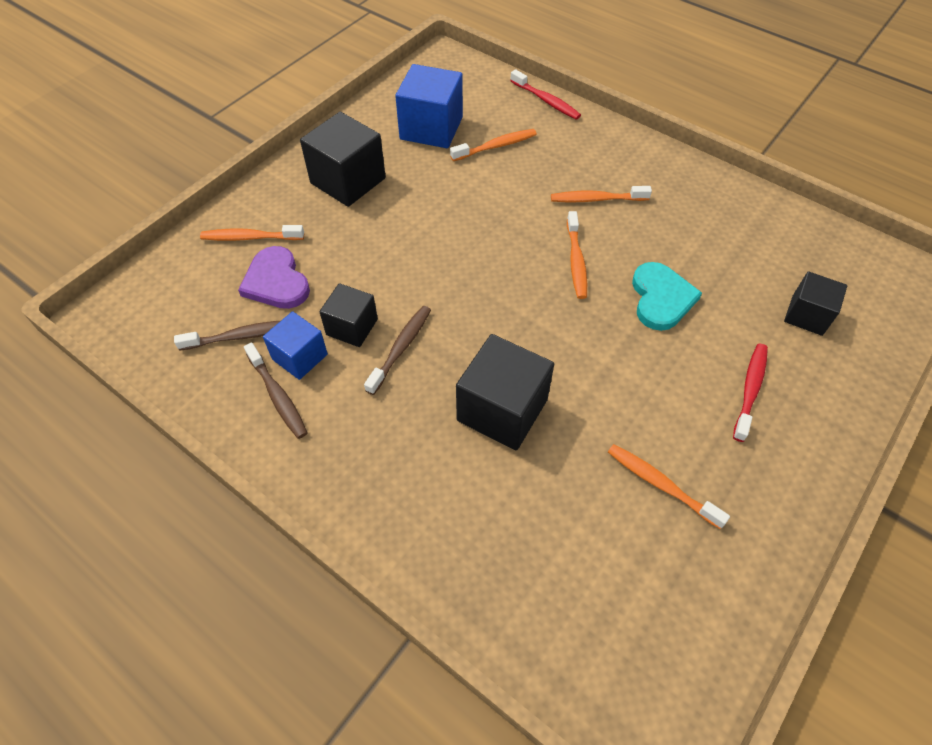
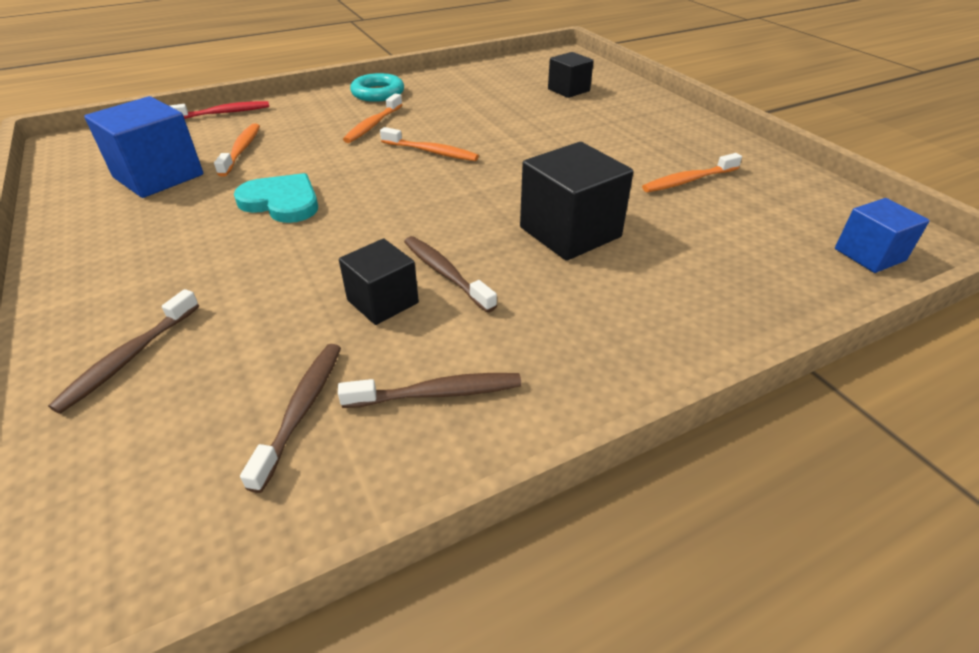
camera: 65 degrees left, 15 degrees down
(250, 237) = (128, 358): orange toothbrush -> brown toothbrush
(276, 281) = (241, 350): purple heart -> none
(300, 357) = (390, 357): blue cube -> blue cube (869, 255)
(348, 181) = (150, 249): black cube -> none
(661, 298) = (507, 130): turquoise heart -> turquoise heart (282, 202)
(664, 170) = (378, 93): none -> turquoise ring
(750, 390) = (619, 125): red toothbrush -> none

